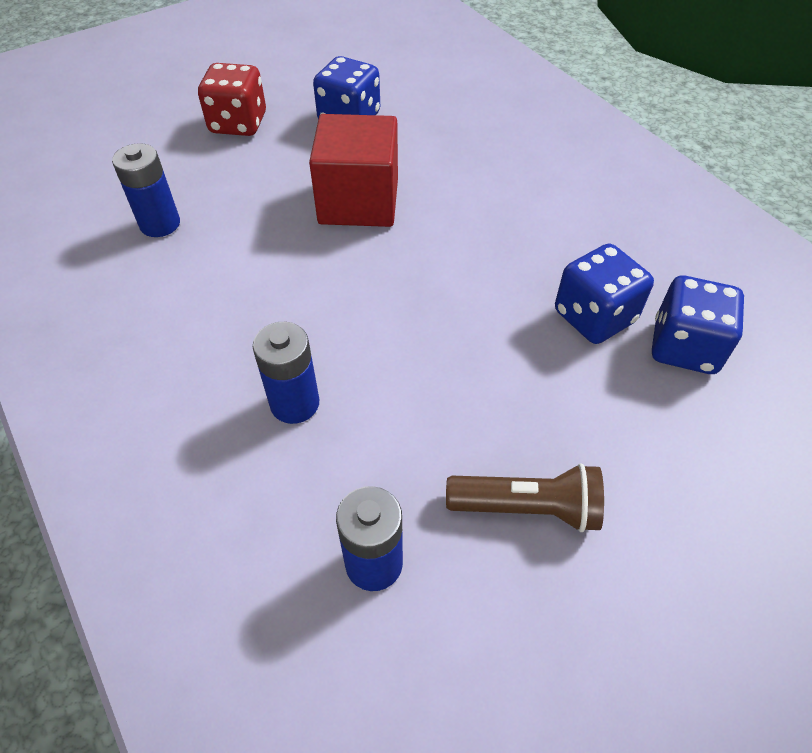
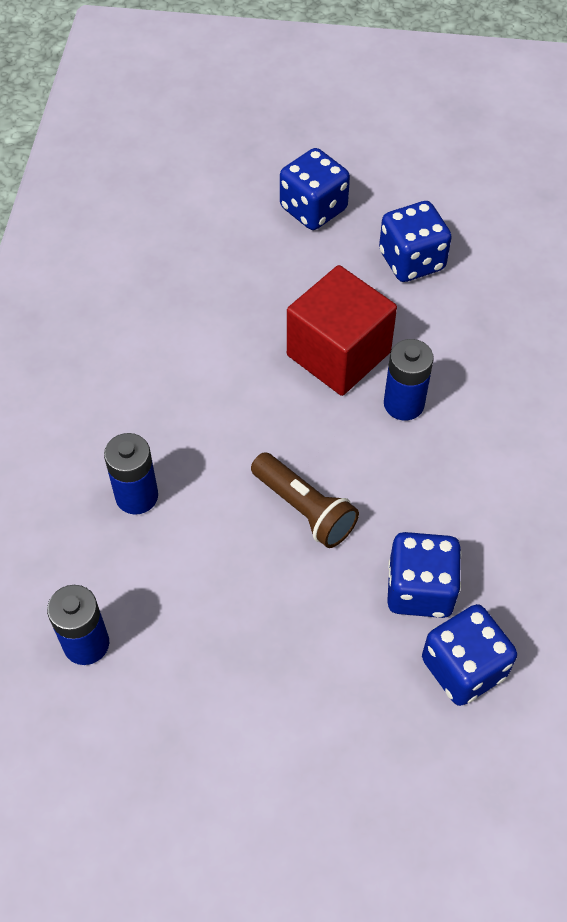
camera: 40 degrees right, 5 degrees up
(160, 224) = (172, 276): blue battery -> blue battery (404, 404)
(238, 123) = (313, 209): red dice -> blue dice
(527, 507) = (214, 687): brown flashlight -> brown flashlight (304, 509)

